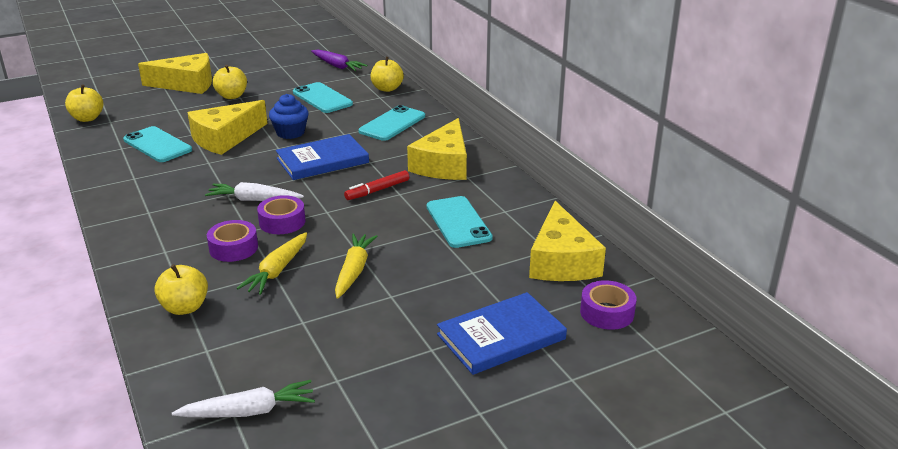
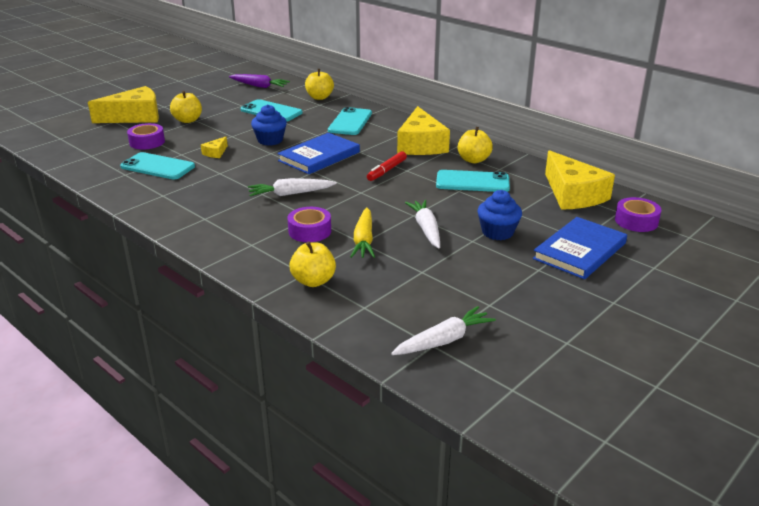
camera: 20 degrees left, 0 degrees up
(87, 118) = (65, 156): yellow apple -> yellow apple (473, 160)
(225, 138) = (216, 153): yellow cheese -> yellow cheese, size x0.43
(282, 222) = (331, 205): purple tape -> purple tape (147, 142)
(354, 271) = (426, 229): yellow carrot -> white carrot
(428, 292) = (497, 232): none -> blue cupcake
(458, 222) = (472, 182): turquoise phone -> turquoise phone turned 45 degrees counterclockwise

